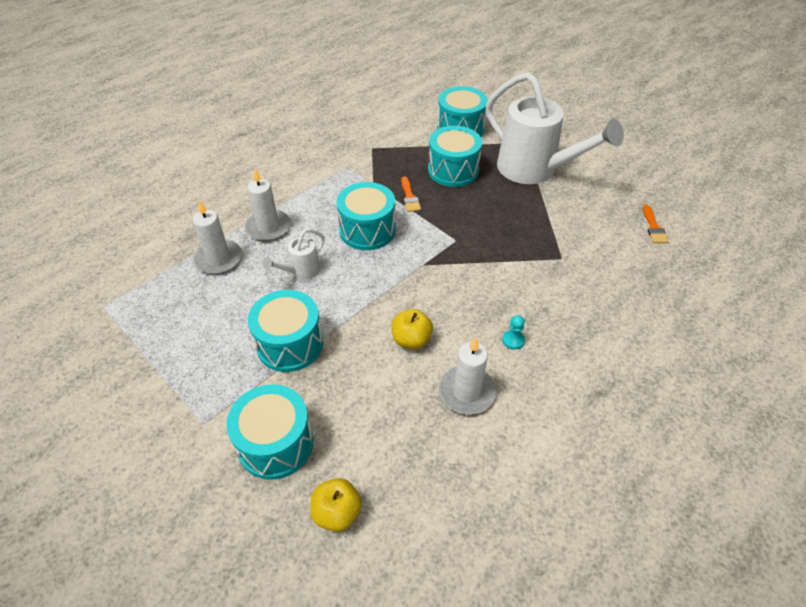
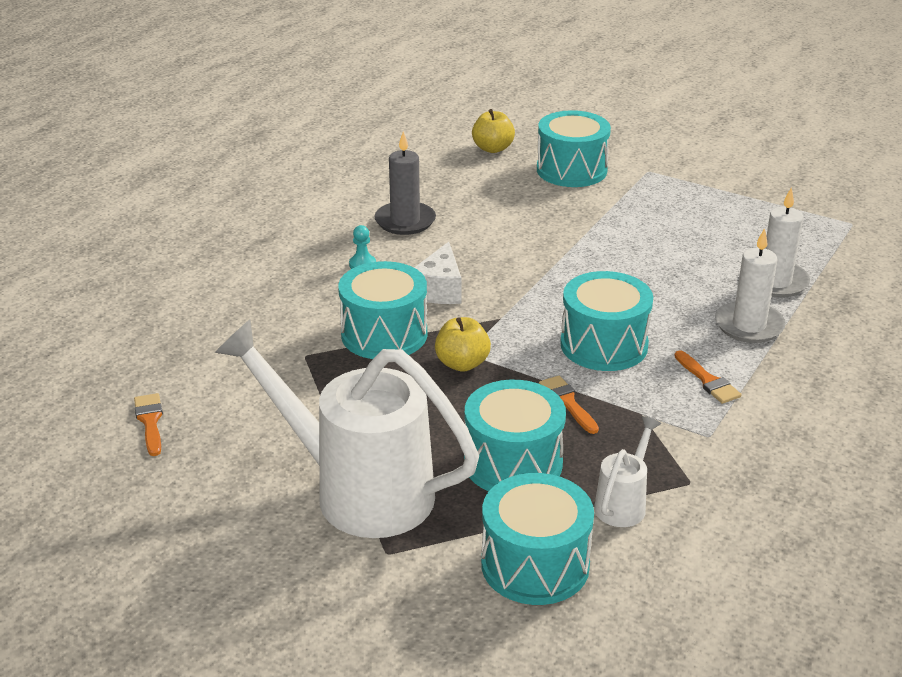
camera: 165 degrees right, 15 degrees down
(290, 344) = (614, 226): turquoise drum -> turquoise drum (384, 334)
(301, 271) = (657, 286): white watering can -> white watering can (623, 504)
(323, 196) = (708, 381): none -> orange brush
(411, 340) = (481, 248): yellow apple -> yellow apple (462, 364)
(458, 299) = (439, 289): none -> white cheese
(467, 392) = (405, 221): white candle -> grey candle

